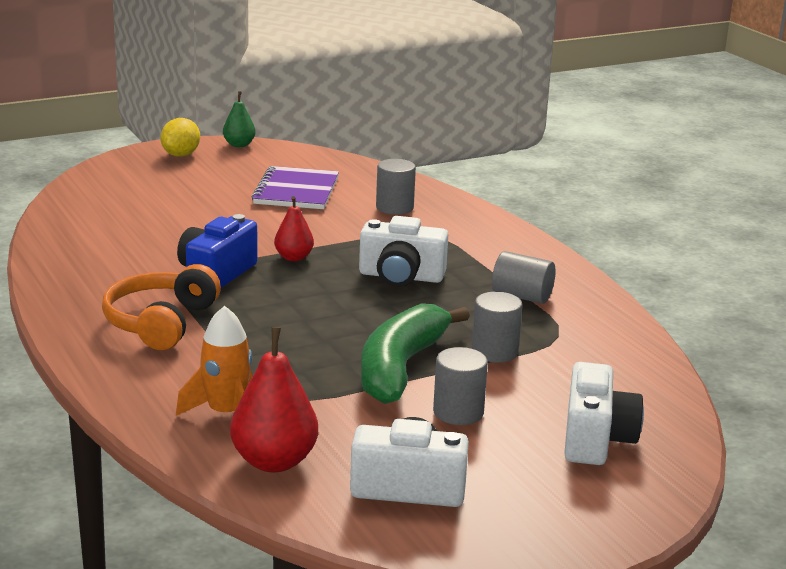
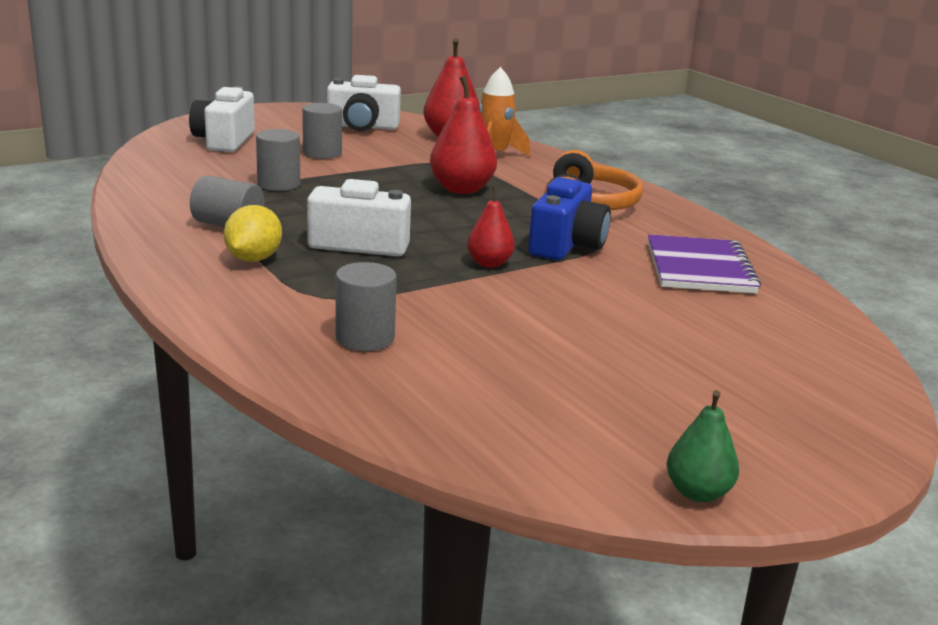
camera: 175 degrees right, 0 degrees up
(181, 155) = (783, 452): yellow lemon -> yellow lemon (253, 259)
(291, 346) = (461, 189): none -> red pear
(296, 191) = (527, 367): purple notebook -> purple notebook (700, 268)
(401, 367) = (365, 176): green banana -> none

